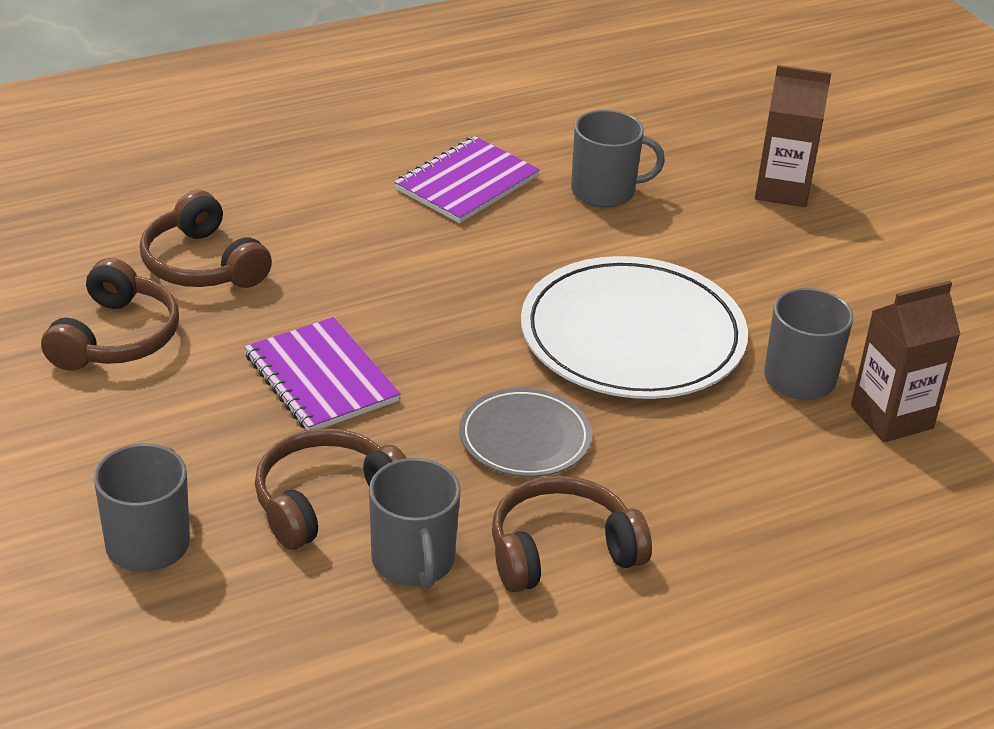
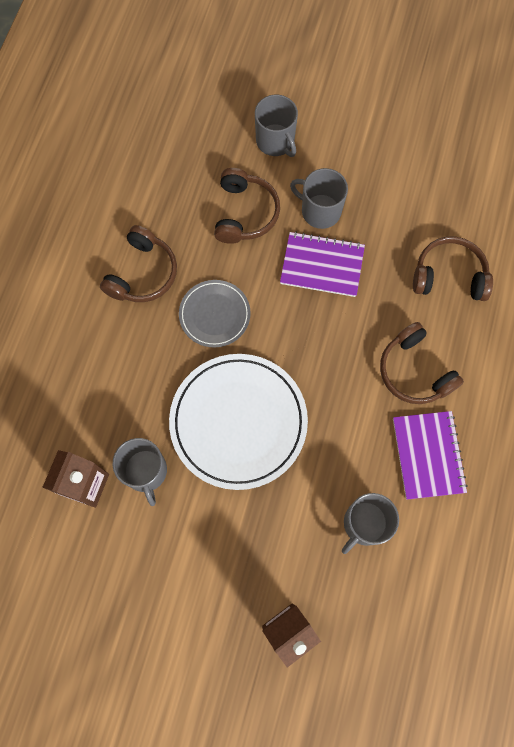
camera: 135 degrees right, 35 degrees up
(116, 337) = (418, 206): brown headphones -> brown headphones (414, 371)
(413, 561) = (186, 219): grey mug -> grey mug (320, 211)

